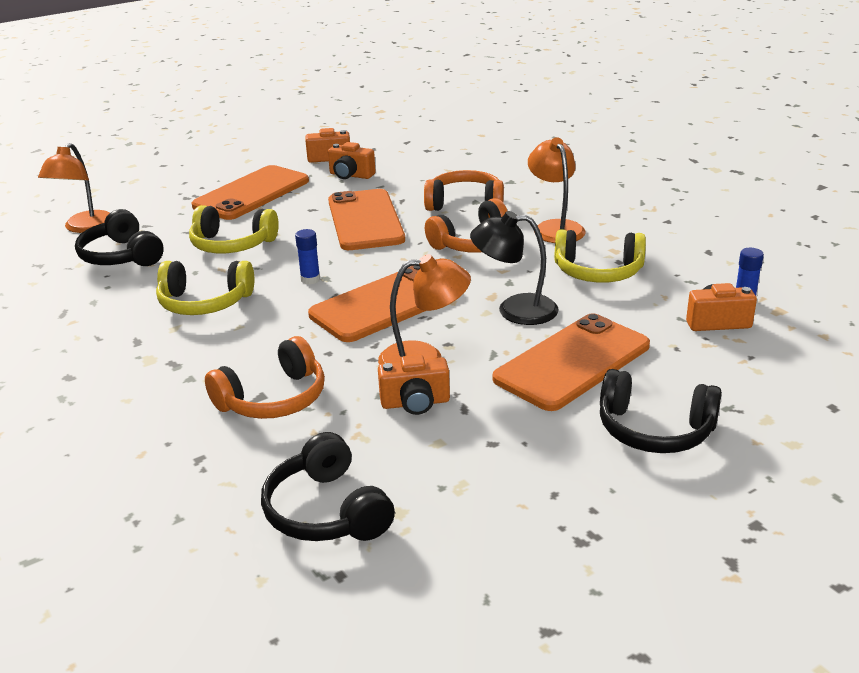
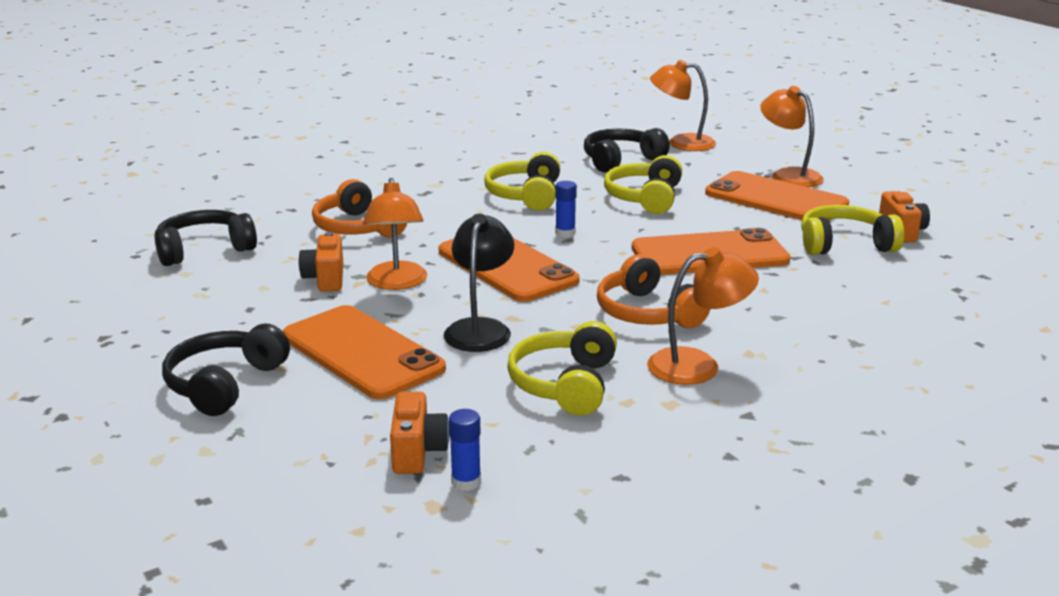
camera: 90 degrees right, 5 degrees down
(198, 187) = (788, 175): none -> orange lamp
(351, 175) = (845, 244): orange camera -> yellow headphones
(465, 204) = (768, 310): orange headphones -> none

